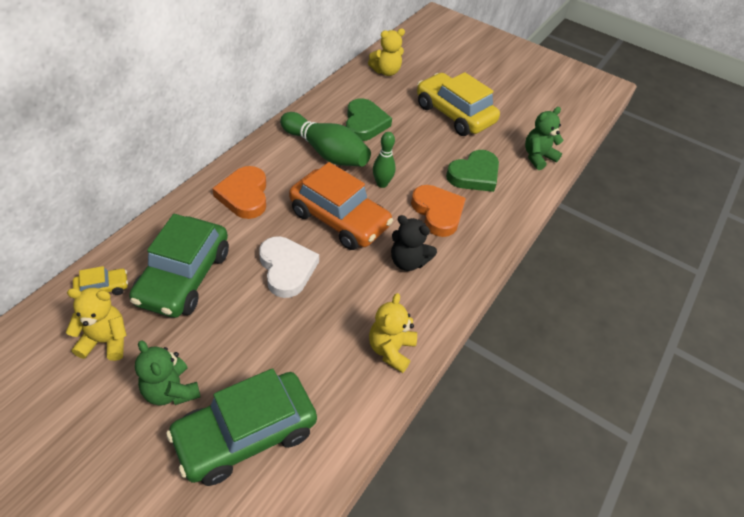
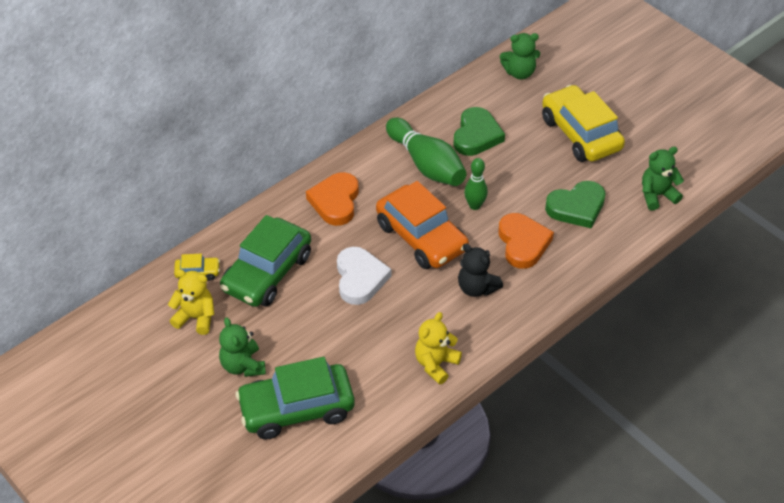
camera: 20 degrees right, 0 degrees up
(386, 71) = (519, 73): yellow teddy bear -> green teddy bear

